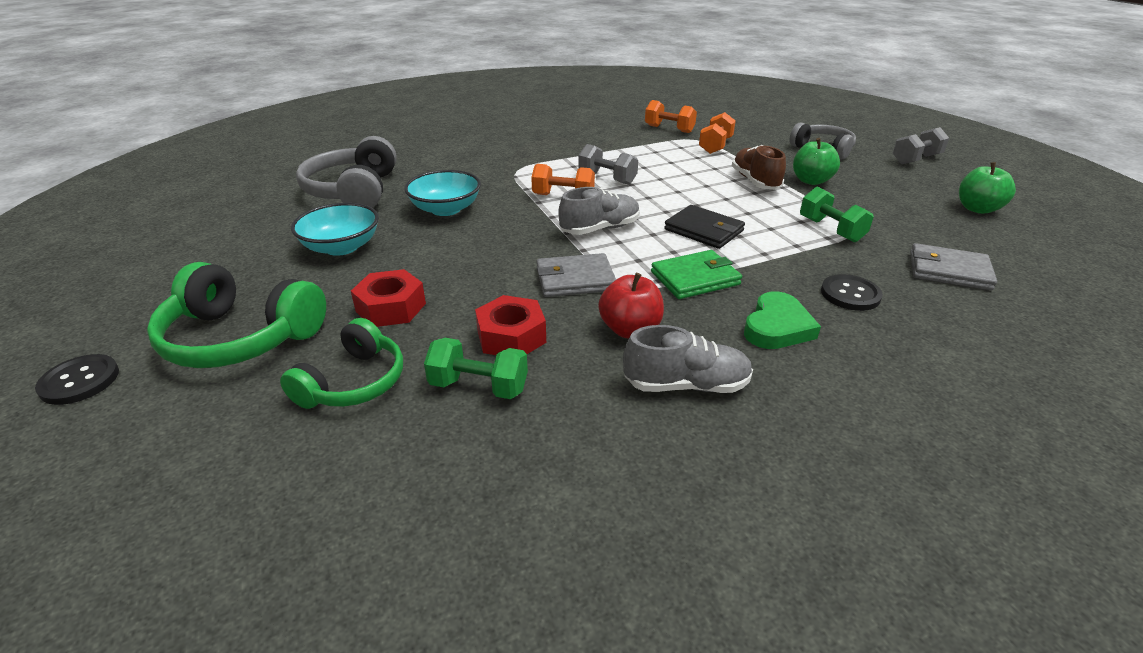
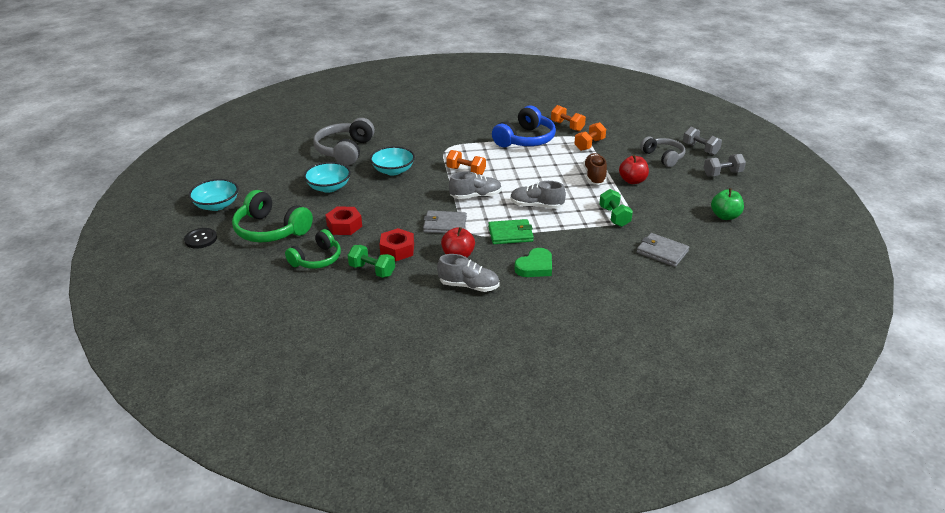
camera: 15 degrees right, 0 degrees up
(118, 306) = (217, 205): none -> turquoise bowl
(607, 178) = (500, 161): grey dumbbell -> grey dumbbell (700, 149)
(624, 149) = (525, 139): none -> blue headphones
(704, 230) = (536, 206): black wallet -> grey shoe
(811, 181) = (632, 181): green apple -> red apple
(850, 294) = (590, 256): black button -> none

